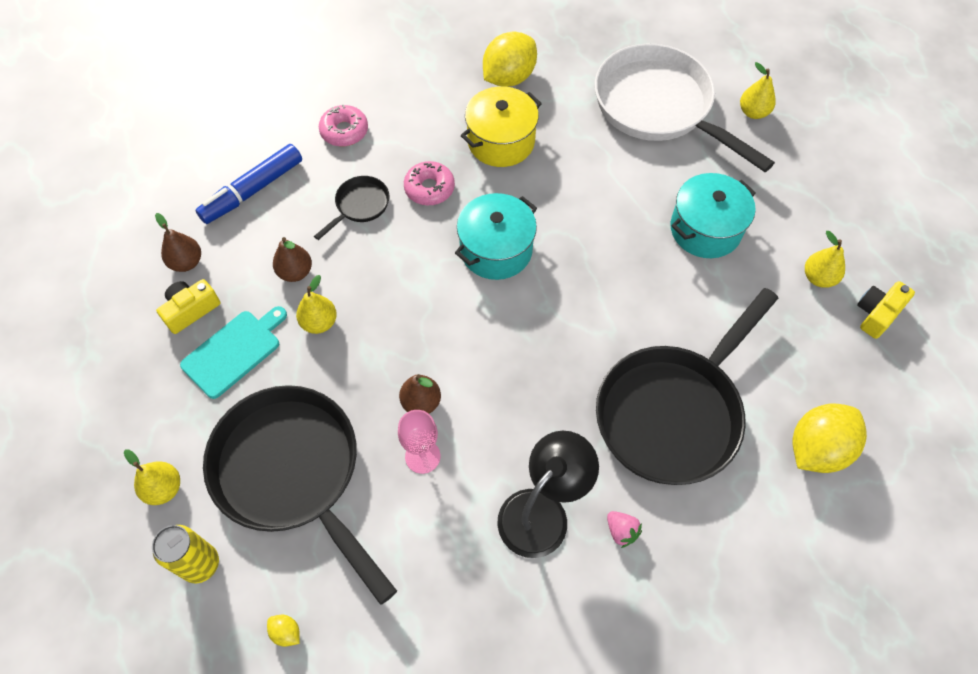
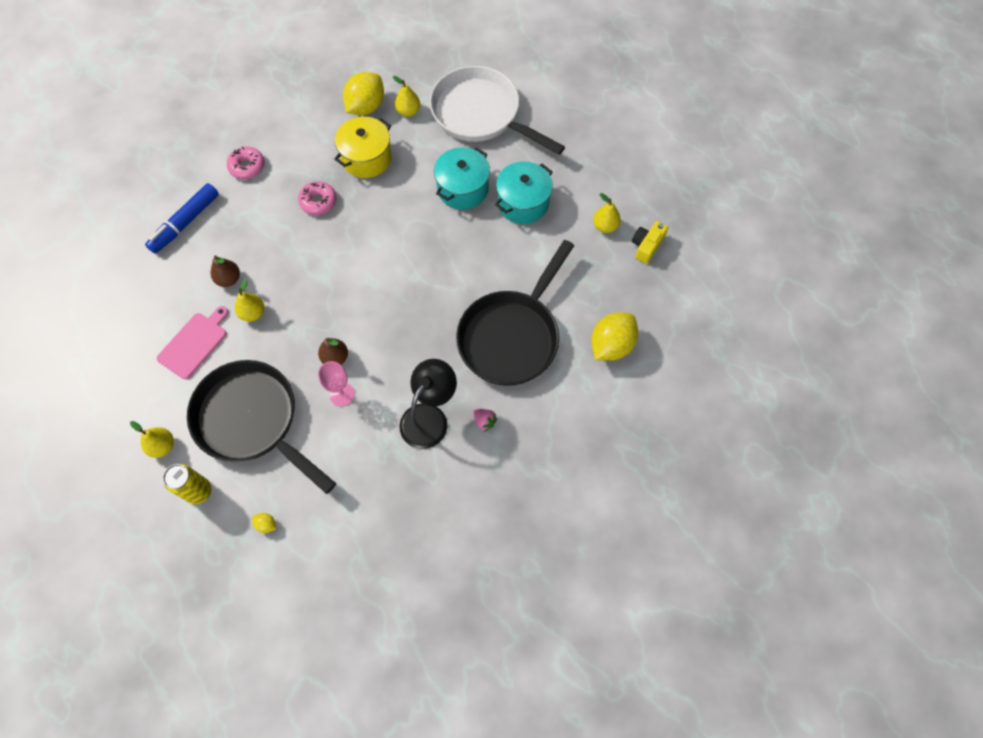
camera: 10 degrees left, 5 degrees up
(186, 262) = (146, 284): brown pear -> none
(191, 310) = (156, 319): yellow camera -> none
(234, 351) = (194, 343): turquoise cutting board -> pink cutting board
(360, 205) = (268, 222): black pan -> none
(496, 250) = (374, 240): turquoise pot -> turquoise pot (462, 189)
(753, 112) = (550, 109): yellow pear -> yellow pear (408, 111)

